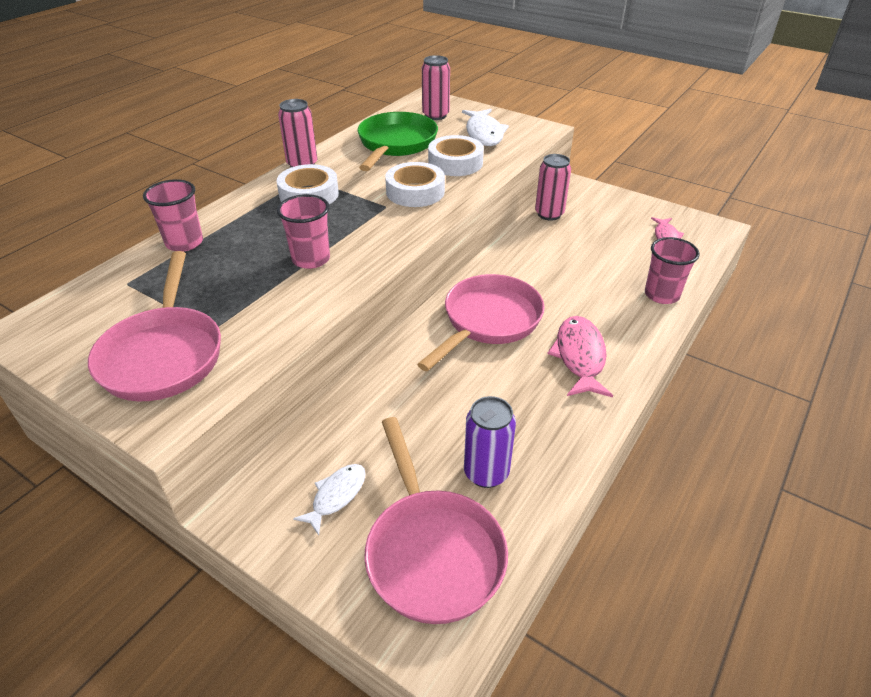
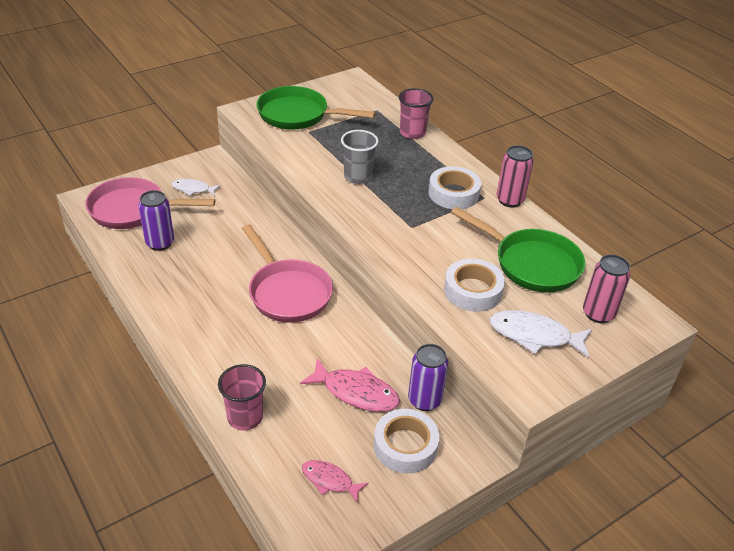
camera: 110 degrees right, 0 degrees up
(163, 355) = (298, 115): pink pan -> green pan
(311, 259) = (358, 177): pink cup -> grey cup
(336, 496) = (193, 189): white fish -> white fish turned 135 degrees clockwise
(415, 192) = (428, 249): white tape -> white tape (405, 446)
(549, 214) = (424, 400): pink can -> purple can
(580, 356) = (214, 325): pink fish -> pink fish (356, 392)

